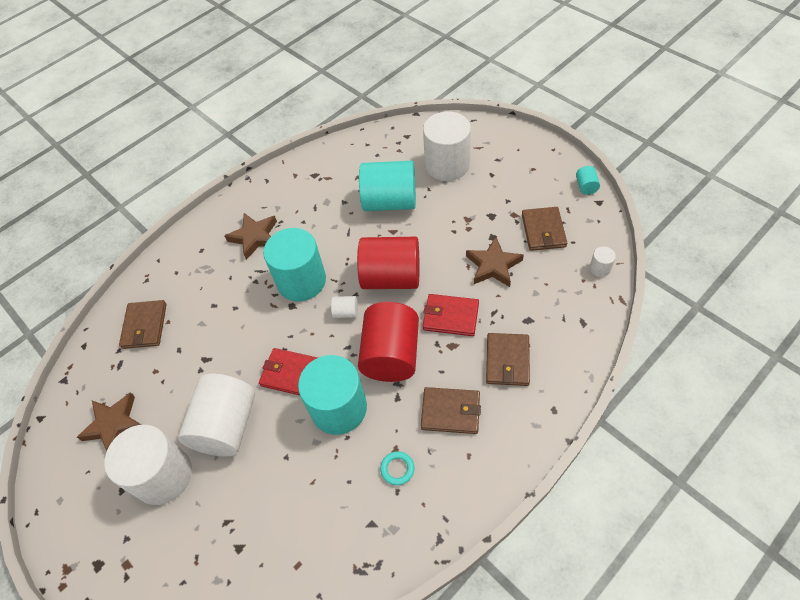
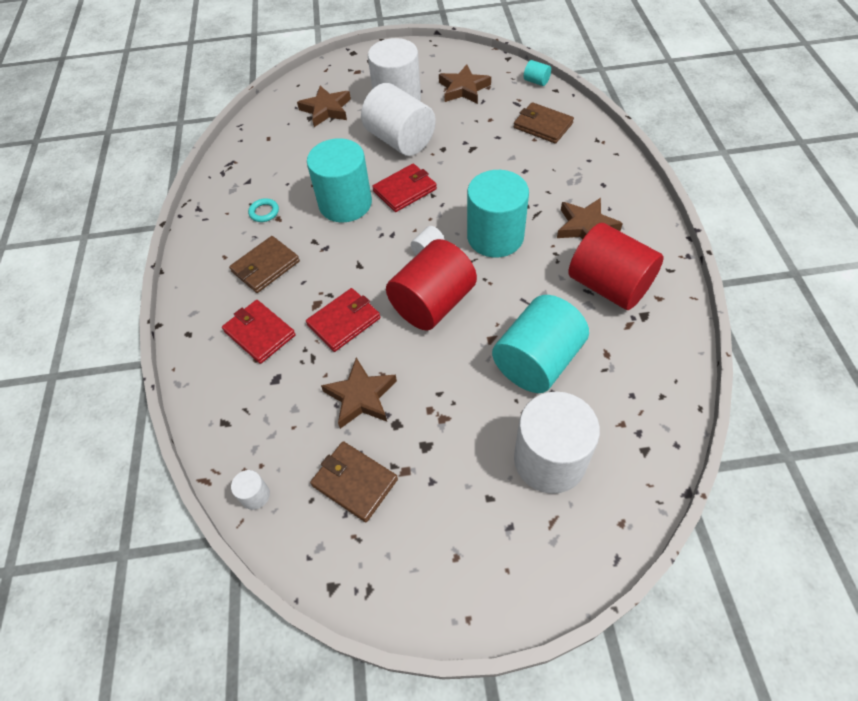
camera: 125 degrees right, 0 degrees up
(215, 540) = (326, 109): none -> brown star
(391, 355) = (353, 258): red cylinder -> red cylinder (609, 286)
(507, 361) = (259, 333): brown wallet -> red wallet
(586, 186) = (368, 596): turquoise cylinder -> turquoise cylinder (536, 81)

